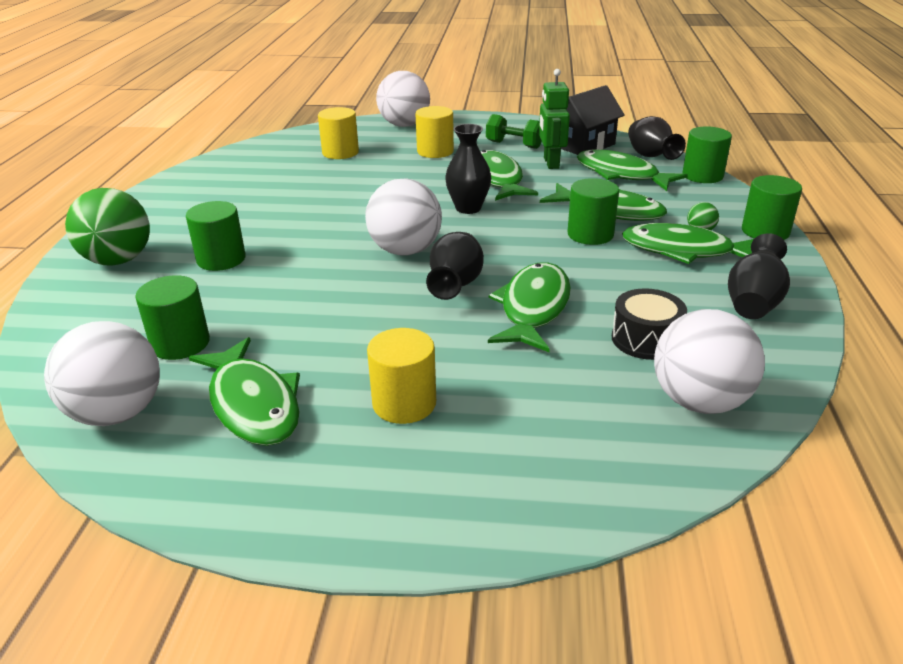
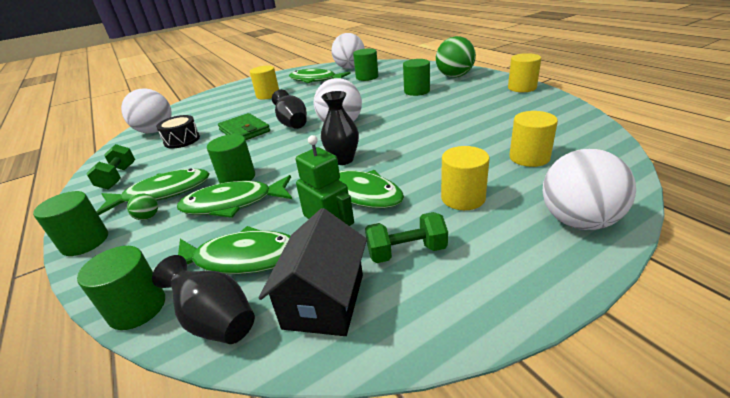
camera: 145 degrees right, 0 degrees up
(145, 202) = (522, 88): none -> yellow cylinder
(533, 308) = (244, 131): green fish -> green wallet
(753, 302) = (118, 177): black vase -> green dumbbell

